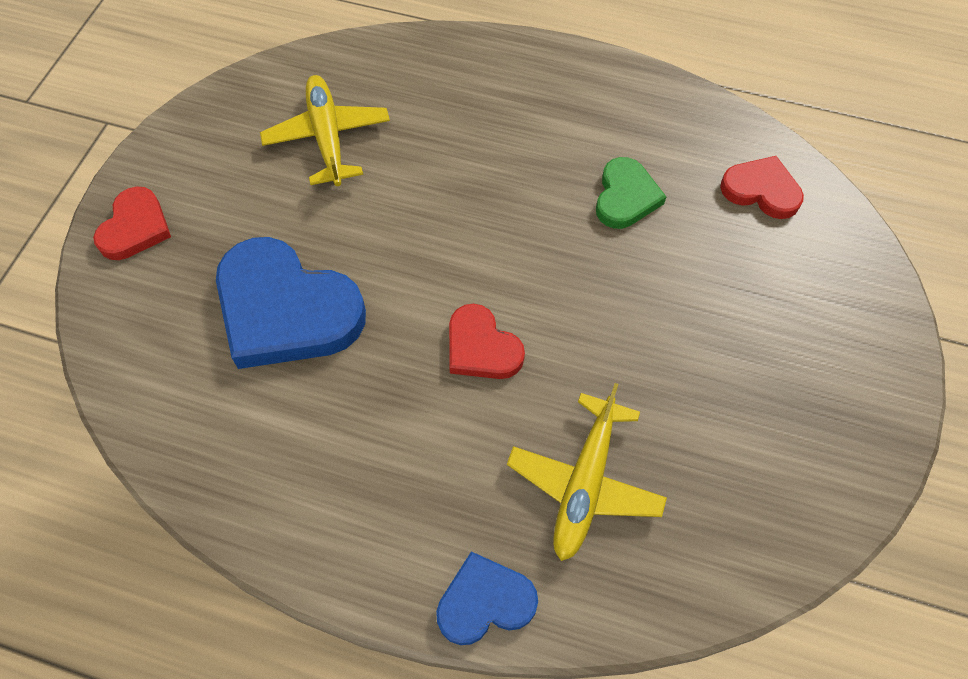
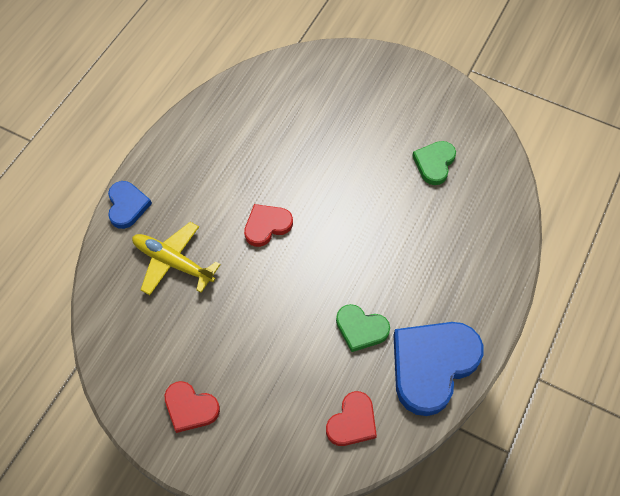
camera: 100 degrees right, 0 degrees up
(135, 227) = (380, 68): red heart -> red heart (190, 408)
(286, 310) = (312, 135): blue heart -> blue heart (432, 365)
(328, 138) = (434, 163): yellow plane -> green heart

